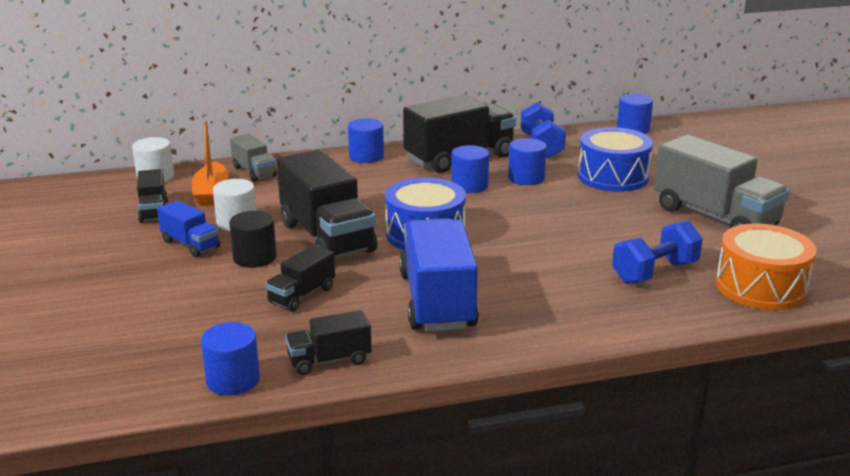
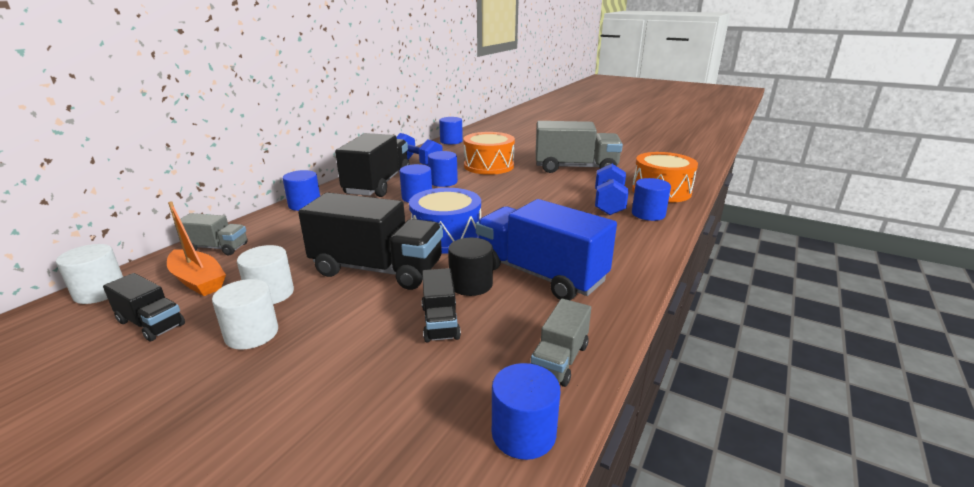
camera: 45 degrees left, 0 degrees up
(190, 244) = (252, 334): blue truck -> white cylinder
(254, 257) = (341, 313): black cylinder -> black cylinder (471, 284)
(329, 360) = (559, 360): black truck -> grey truck
(612, 176) = (489, 166): blue drum -> orange drum
(675, 302) = (648, 214): none -> blue cylinder

